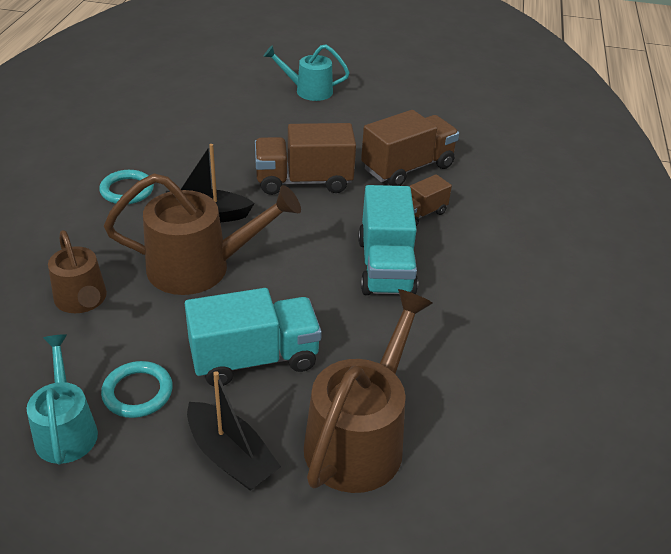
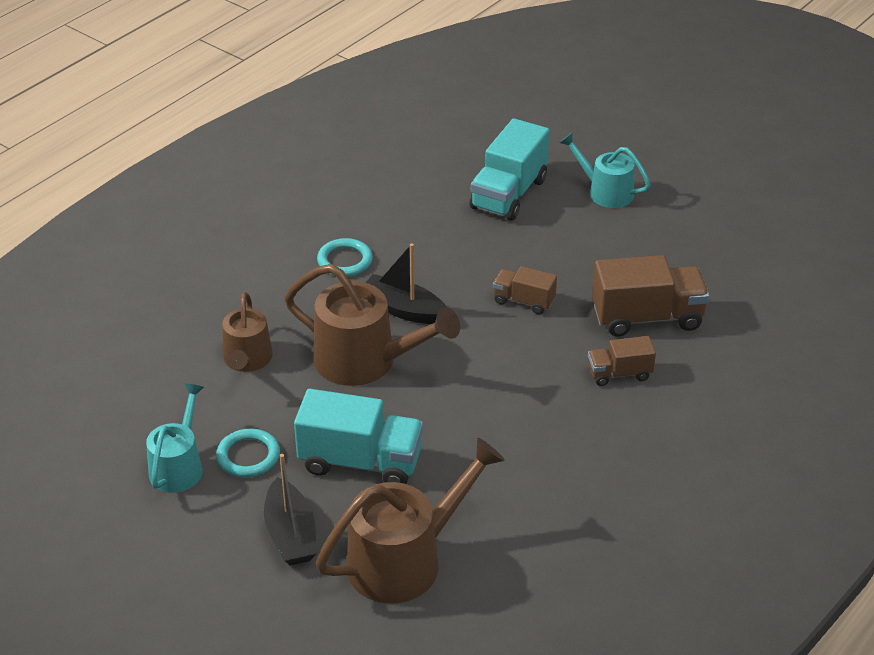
camera: 30 degrees right, 0 degrees up
(303, 181) = (523, 301): brown truck -> brown truck, size x0.56
(386, 267) = (541, 417): turquoise truck -> turquoise truck (509, 194)

